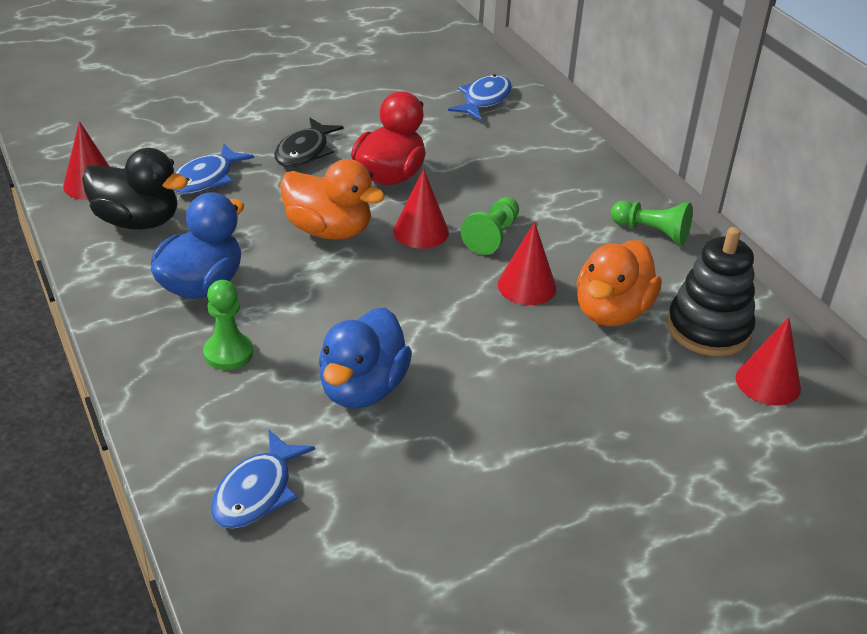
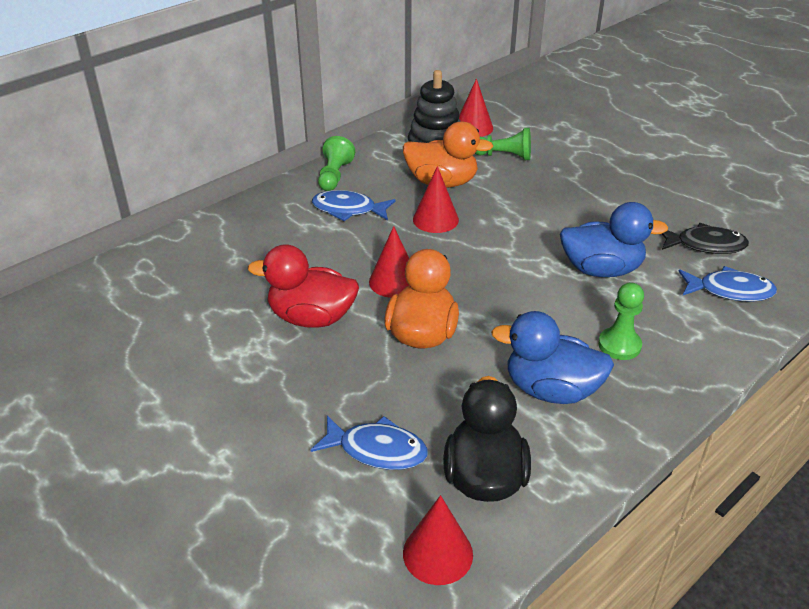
camera: 105 degrees left, 0 degrees up
(304, 151) = (290, 388): black fish -> black fish (705, 245)
(484, 100) = (140, 286): blue fish -> blue fish (348, 210)
(492, 236) = (379, 244): green pawn -> green pawn (504, 156)

